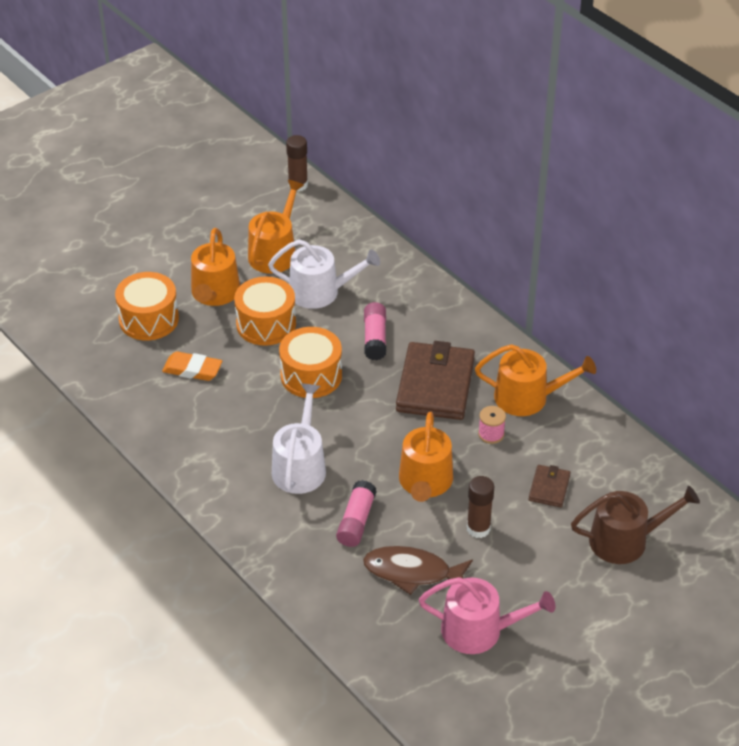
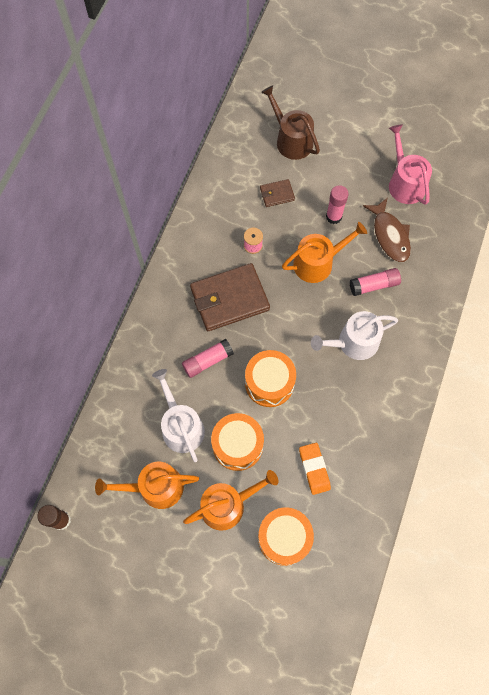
camera: 120 degrees left, 25 degrees up
(478, 528) = (333, 217): brown glue stick -> pink glue stick
(528, 397) = (207, 239): orange watering can -> none

